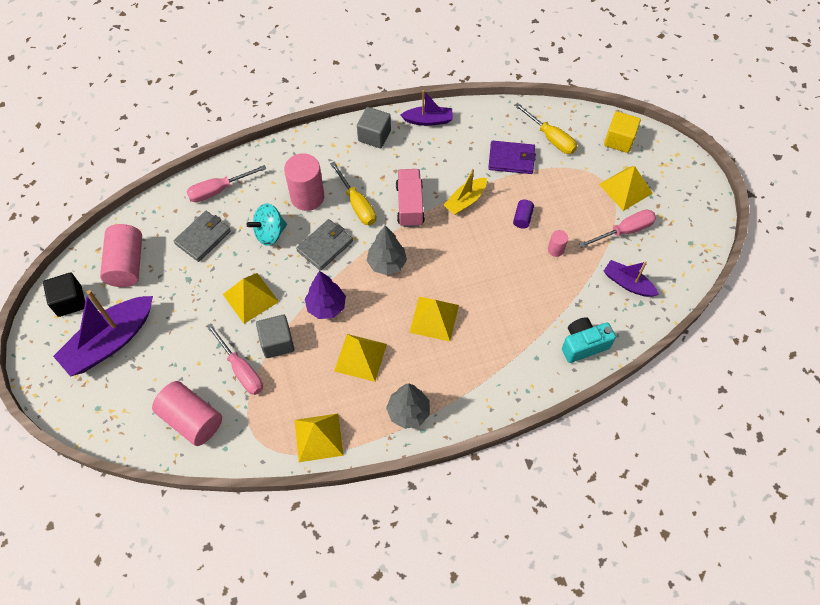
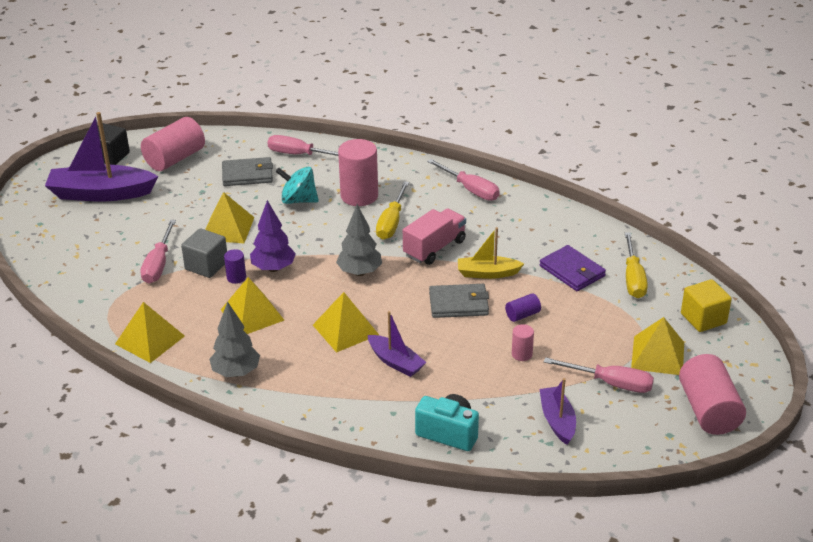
camera: 45 degrees right, 25 degrees down
(191, 419) = (85, 269): pink cylinder -> pink cylinder (708, 410)
(311, 335) = (236, 277): none -> purple cylinder
(325, 246) = (328, 232): grey wallet -> grey wallet (458, 304)
(374, 136) = (470, 189): grey cube -> pink screwdriver
(428, 120) = (533, 205): purple boat -> purple boat (395, 362)

